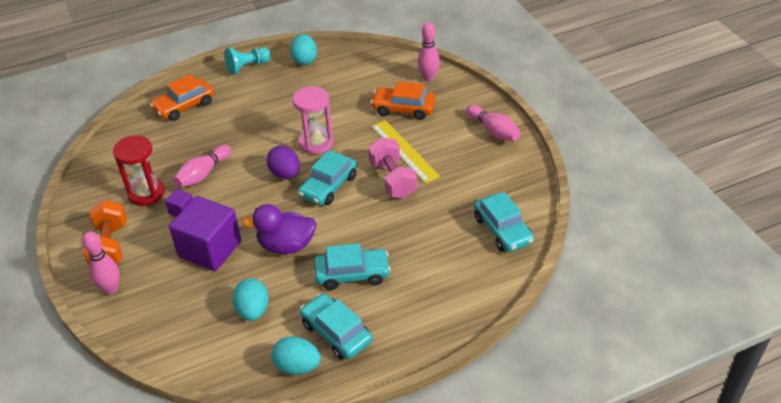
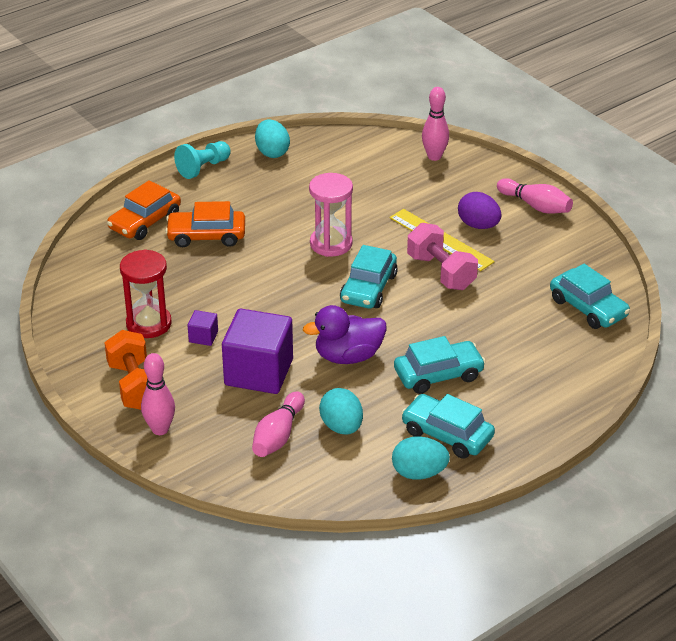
camera: 15 degrees left, 5 degrees down
(203, 174) = (209, 294): pink bowling pin -> pink bowling pin (278, 435)
(285, 174) = (310, 282): purple egg -> purple egg (478, 225)
(403, 109) = (419, 194): orange car -> orange car (206, 236)

